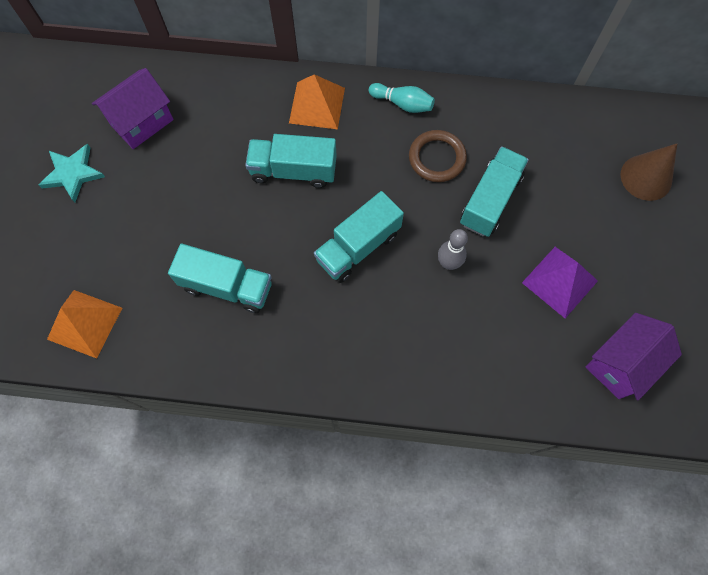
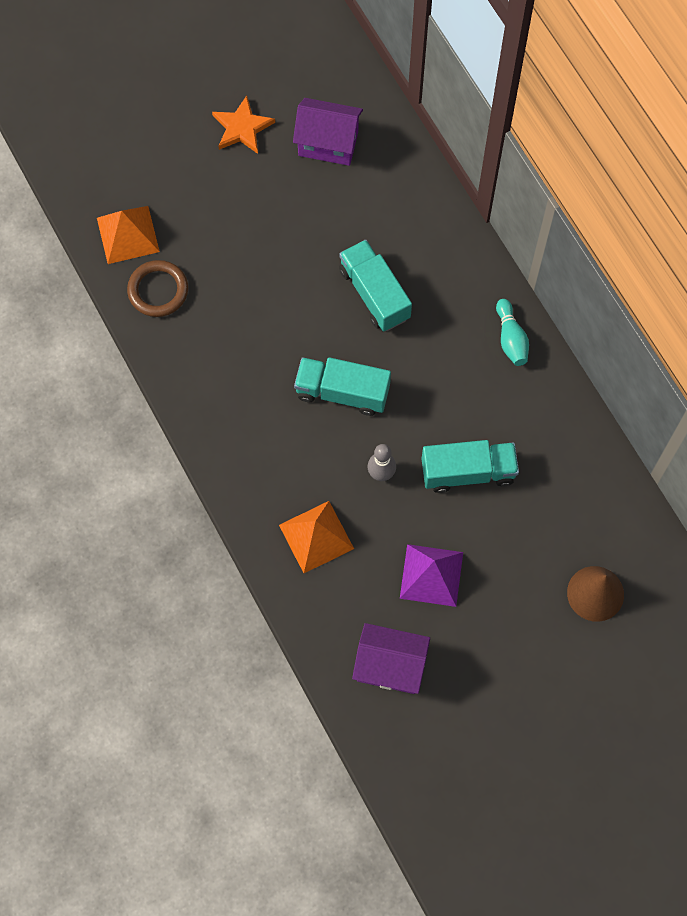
camera: 55 degrees right, 0 degrees up
(72, 173) = (242, 128): turquoise star -> orange star
(227, 286) = (233, 315): turquoise truck -> none
(317, 105) = (453, 269): orange pyramid -> orange pyramid (316, 536)
(437, 158) = (476, 402): brown ring -> brown ring (158, 290)

